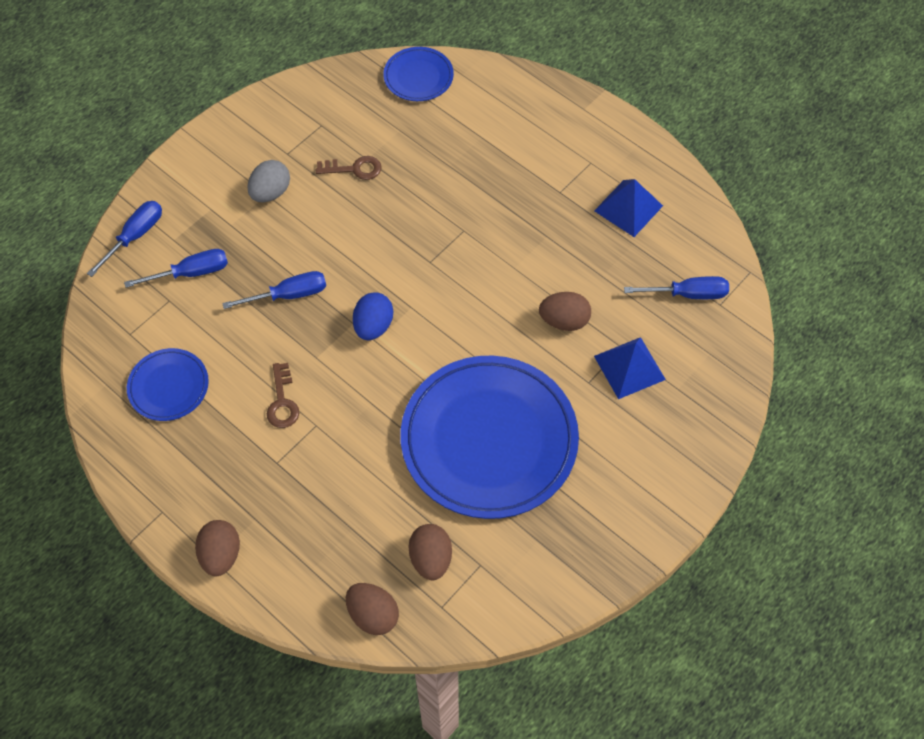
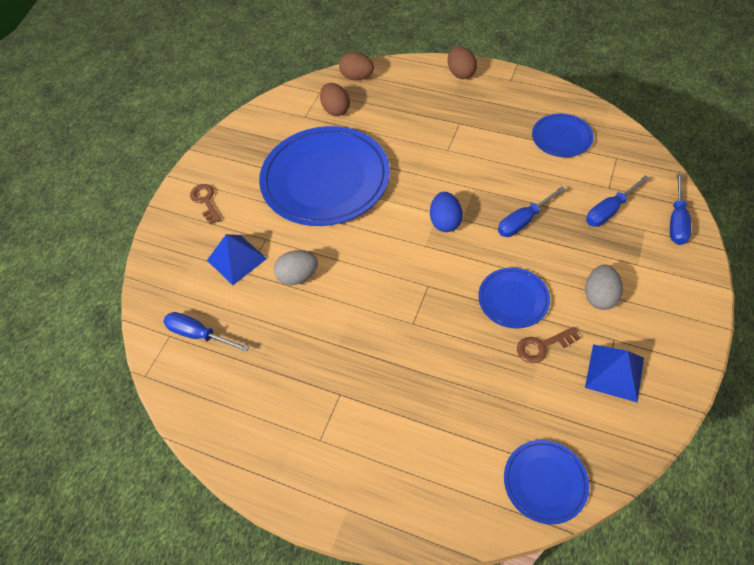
camera: 165 degrees right, 5 degrees down
(282, 401) = (479, 155): brown key -> brown key (205, 201)
(353, 218) = (513, 299): none -> blue plate
(564, 321) = (298, 276): brown egg -> grey egg
(628, 208) = (269, 400): blue pyramid -> blue pyramid (614, 372)
(687, 294) = (199, 334): blue screwdriver -> blue screwdriver turned 45 degrees clockwise

